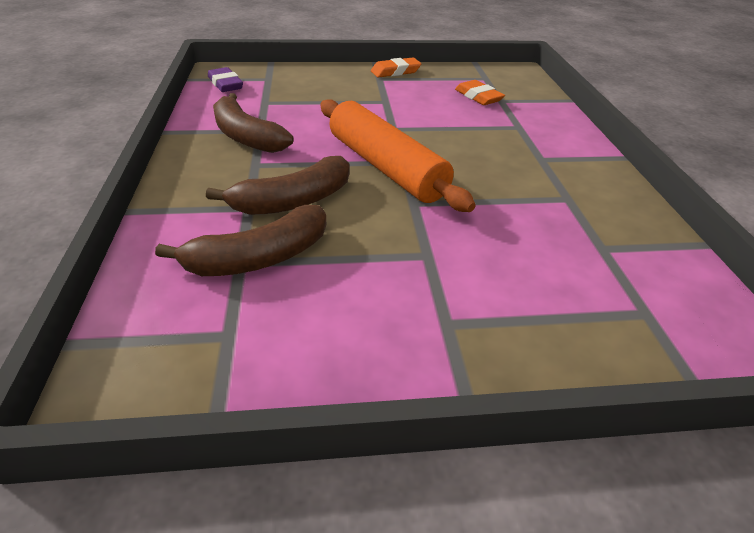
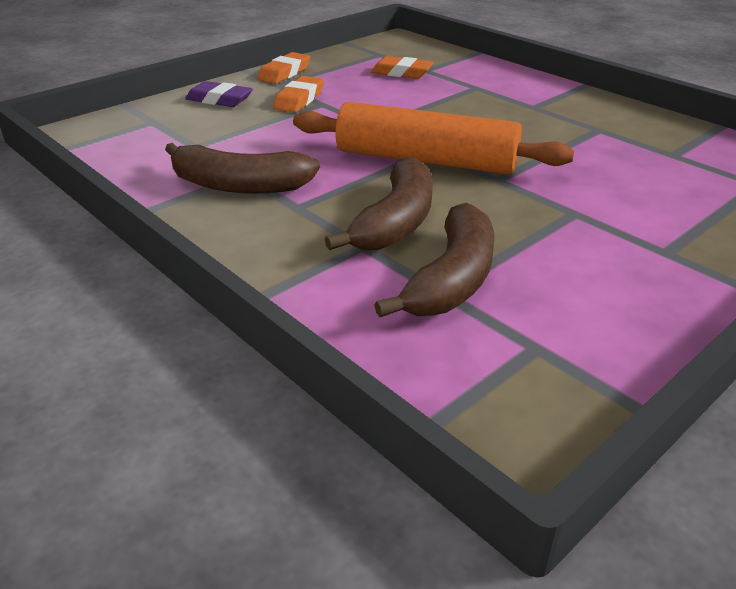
camera: 35 degrees left, 5 degrees down
(225, 84) = (110, 143): purple eraser -> purple eraser (219, 100)
(374, 93) = (299, 99): none -> orange eraser

